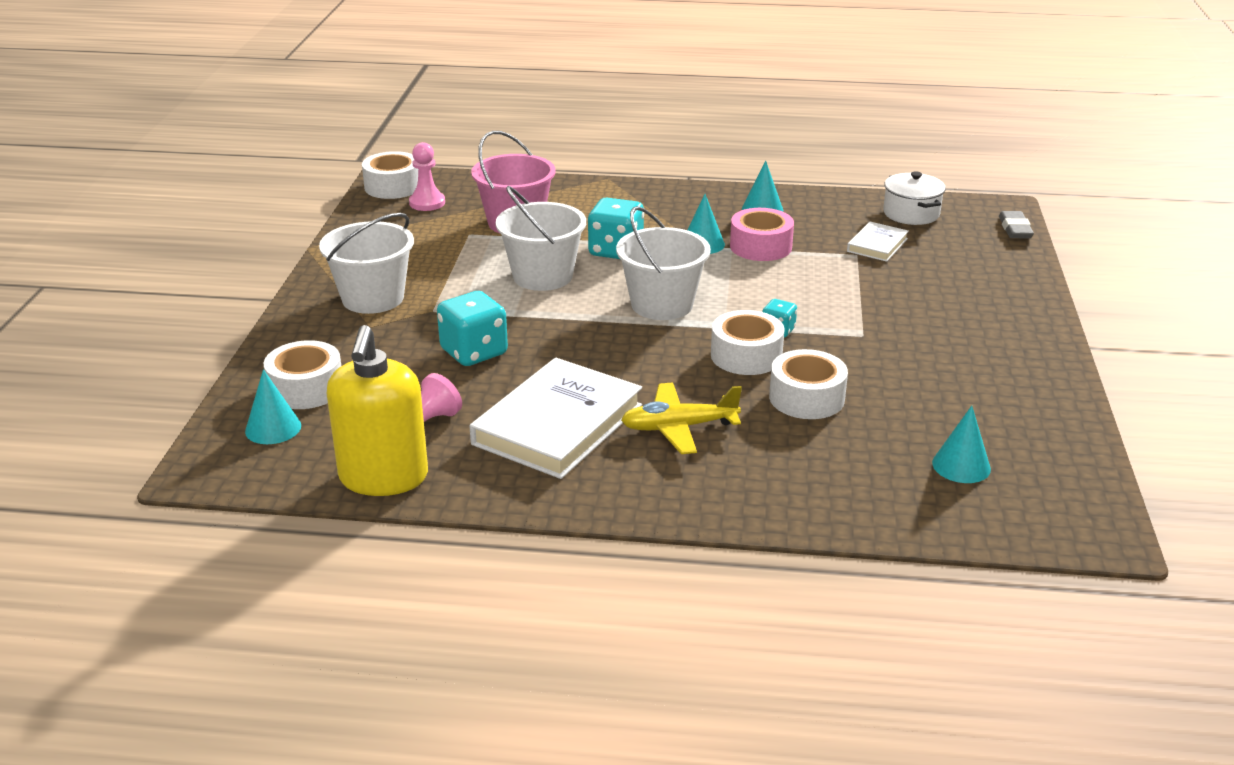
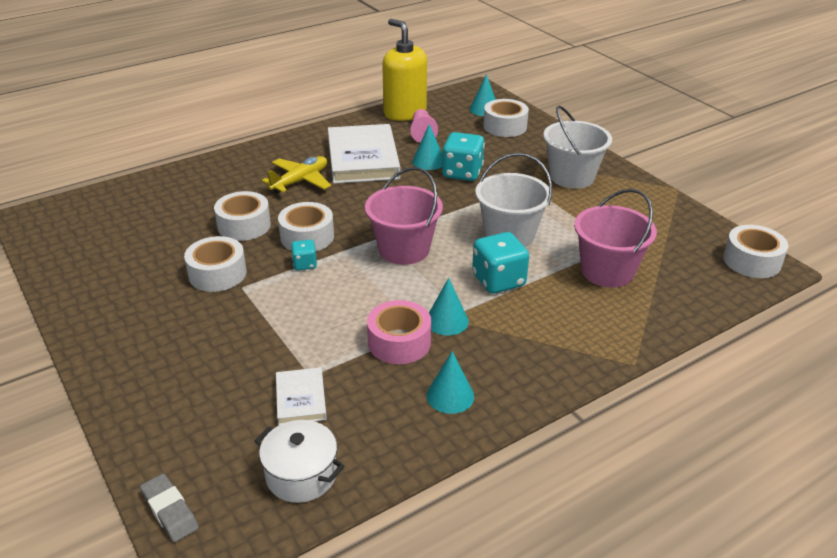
camera: 140 degrees right, 5 degrees up
(427, 203) = (697, 258): pink pawn -> none
(662, 304) = (404, 249): white bucket -> pink bucket
(879, 357) = (217, 274): none -> white tape
(961, 466) = (124, 223): turquoise cone -> turquoise cone (428, 161)

